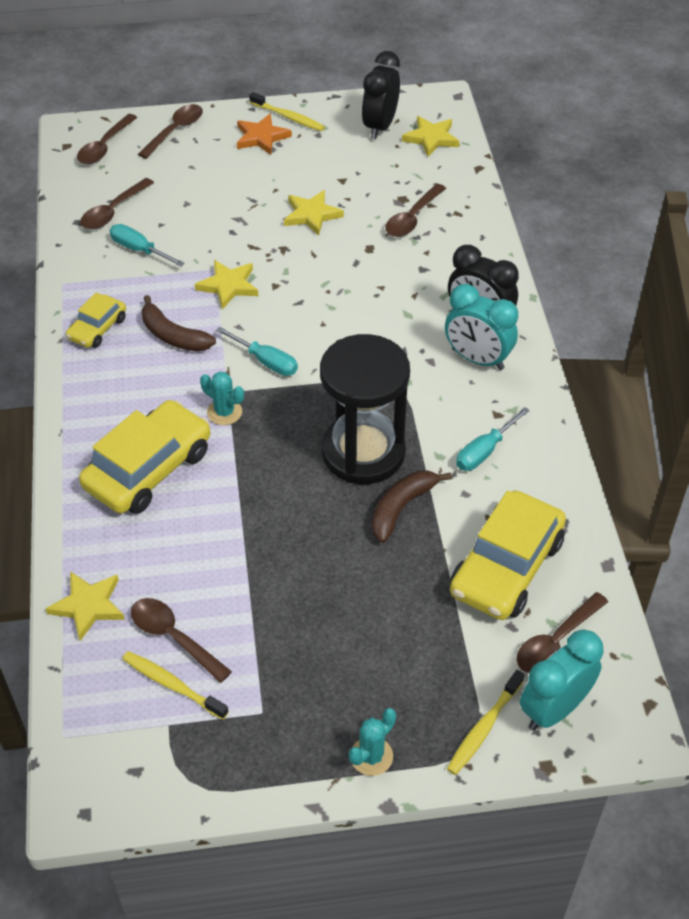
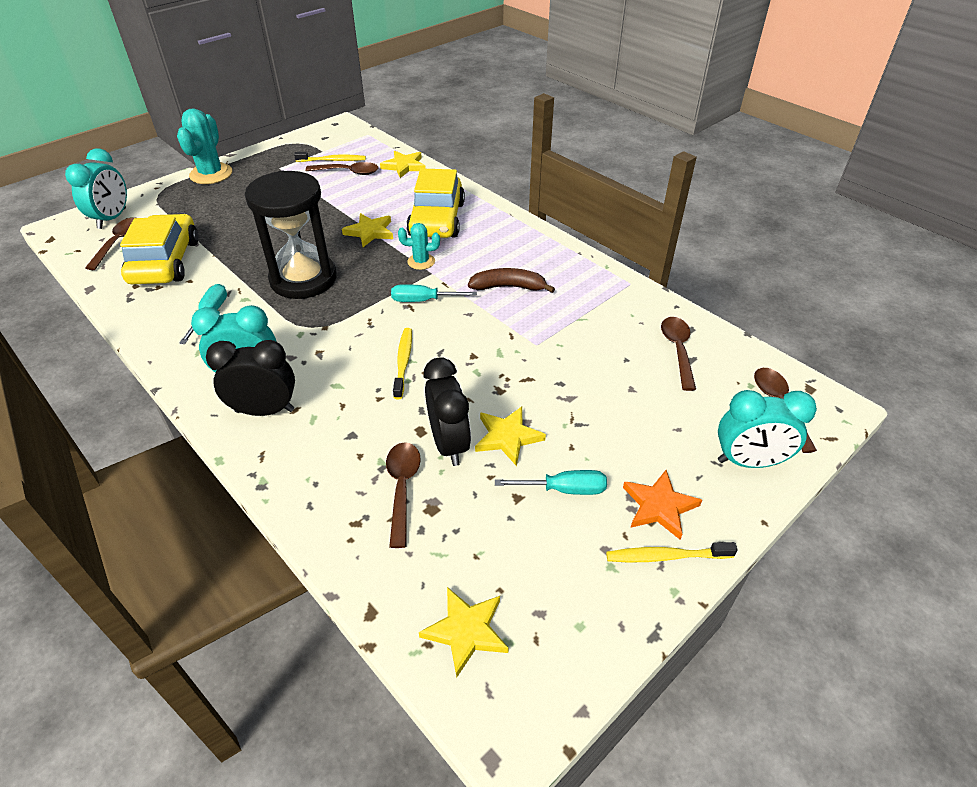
camera: 145 degrees right, 5 degrees down
(97, 328) = (565, 269): yellow car -> none
(139, 249) = (613, 331): turquoise screwdriver -> turquoise screwdriver (565, 489)
(175, 131) = (749, 461): brown spoon -> turquoise clock
(228, 286) = (509, 337): yellow star -> yellow star (370, 232)
(371, 756) = (211, 174): turquoise cactus -> turquoise cactus, size x1.78
(380, 126) = (547, 611): black clock -> black clock (449, 444)
(401, 508) = (255, 262): brown banana -> none
(484, 728) = (153, 200): yellow toothbrush -> yellow toothbrush (403, 362)

